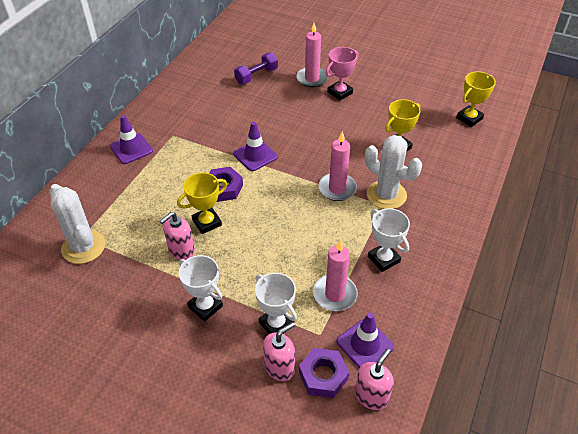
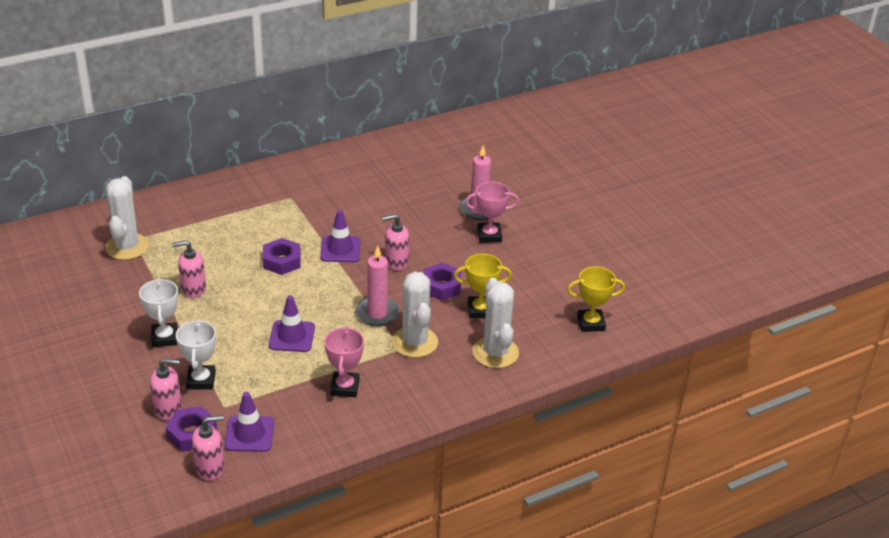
camera: 35 degrees right, 10 degrees down
(131, 149) = (245, 191): purple traffic cone -> purple traffic cone (292, 336)
(207, 222) = (237, 280): yellow trophy -> none
(256, 76) = (428, 182): purple dumbbell -> none
(304, 143) = (396, 262): none -> pink soap dispenser
(335, 294) = (271, 388): pink candle -> none
(354, 144) = (441, 286): none -> purple nut
(383, 259) = (344, 387): white trophy -> pink trophy
(442, 171) = (495, 352): none -> white cactus

